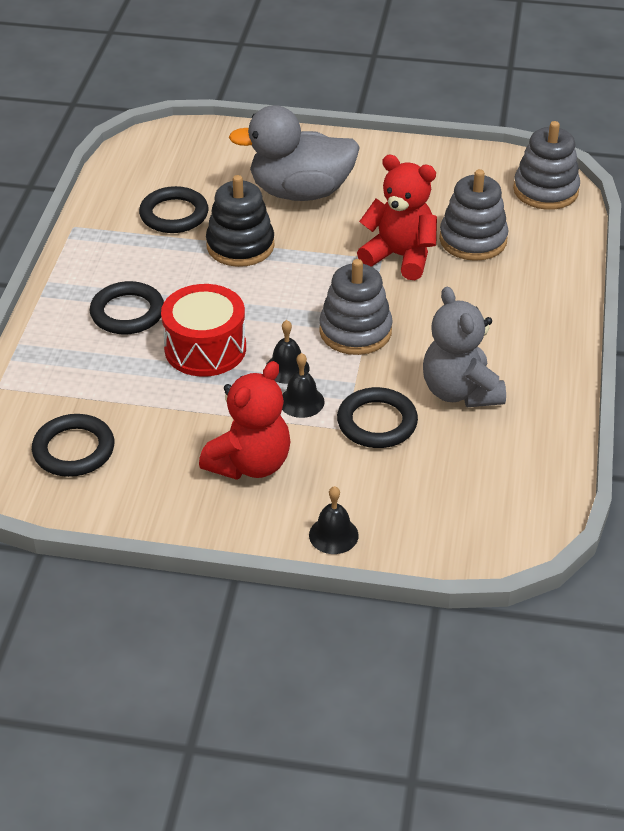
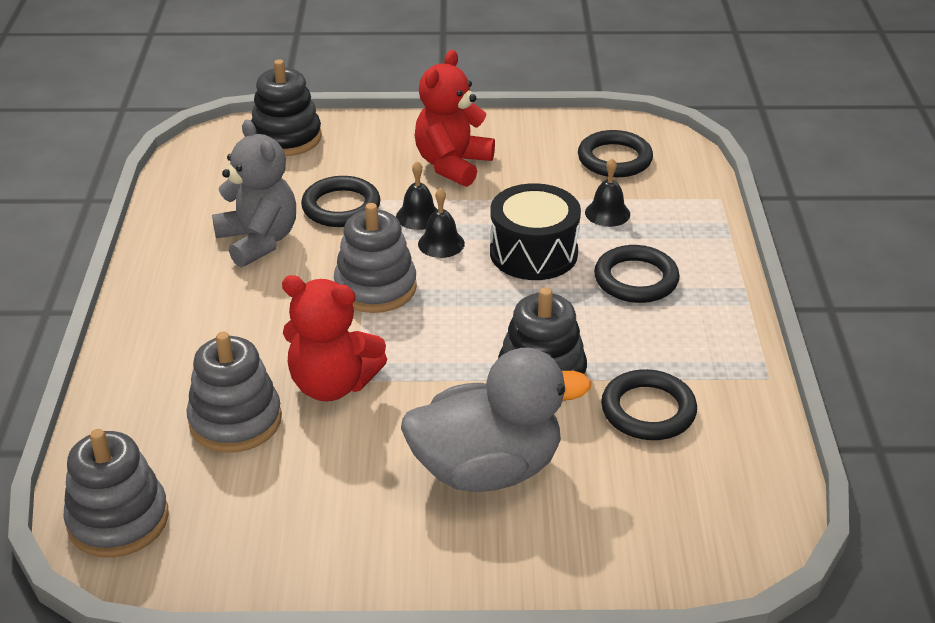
camera: 170 degrees right, 5 degrees down
(205, 348) = (533, 253): red drum -> black drum
(333, 535) = (368, 127): black bell -> black bell (607, 213)
(431, 530) = (286, 138): none -> black stacking toy

